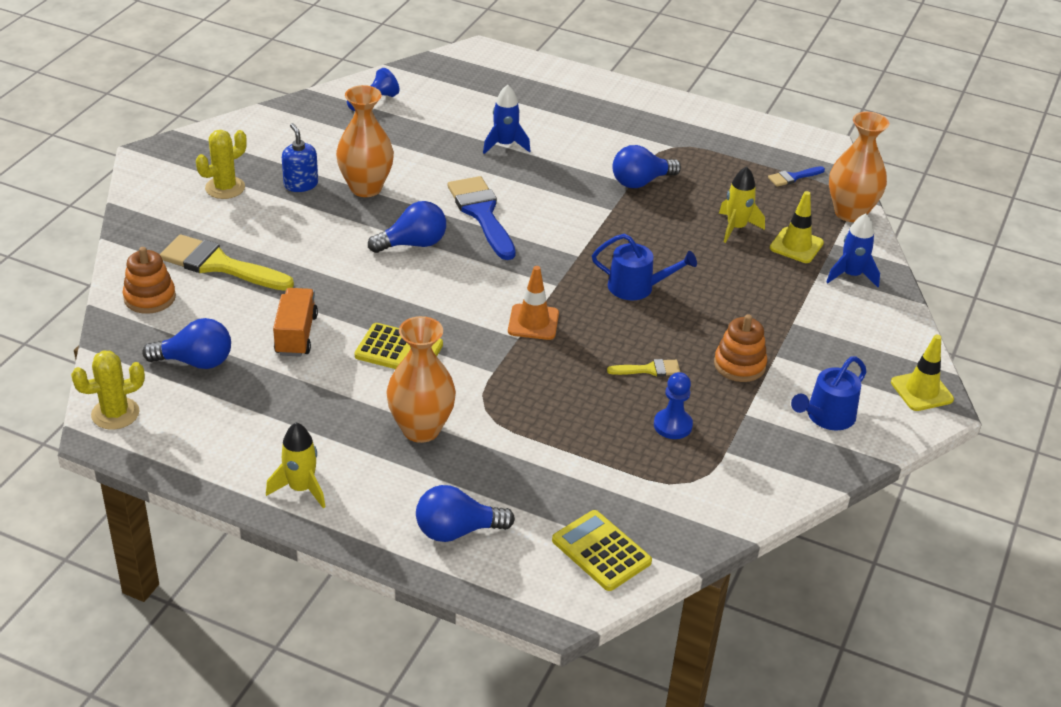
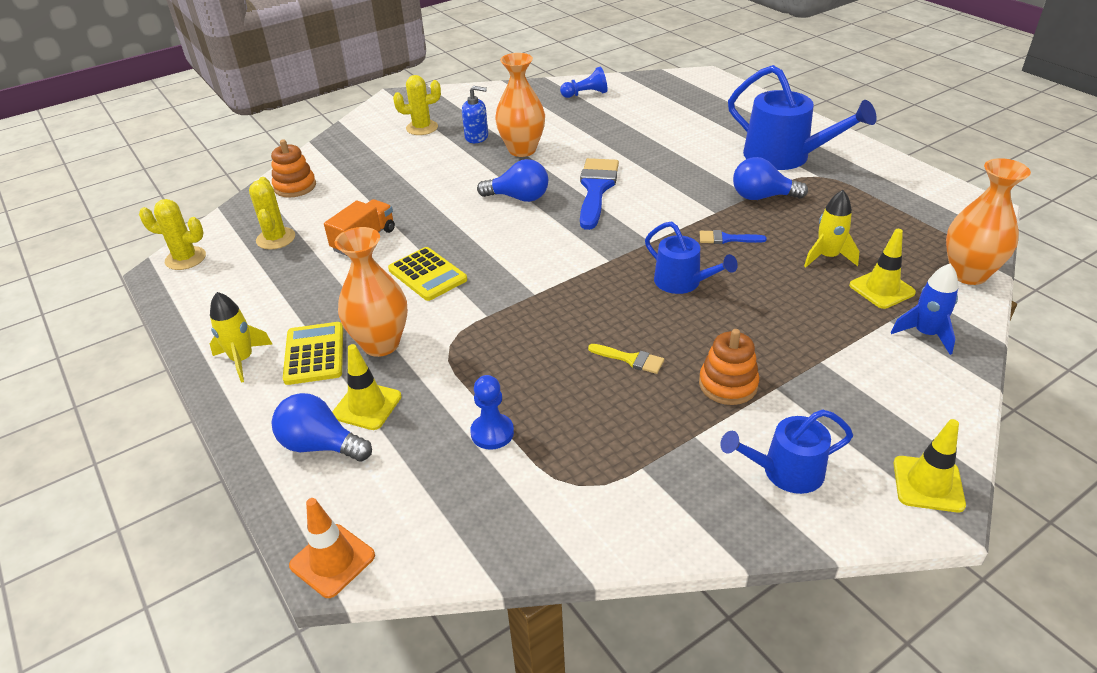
camera: 35 degrees right, 0 degrees up
(195, 362) = (276, 238): blue light bulb -> yellow cactus
(219, 265) = (364, 177): yellow brush -> none
(300, 184) = (476, 137): blue soap dispenser -> blue soap dispenser turned 90 degrees clockwise
(464, 485) = (367, 406): none -> yellow traffic cone
(505, 145) = (663, 143): blue rocket -> none
(533, 322) = (560, 285): orange traffic cone -> orange traffic cone (332, 560)
(601, 551) = (426, 521): yellow calculator -> yellow calculator (314, 354)
(629, 132) = (784, 156): none -> blue watering can
(672, 425) = (608, 420): blue pawn -> blue pawn (492, 433)
(793, 177) = (925, 227): blue brush -> blue brush (726, 239)

